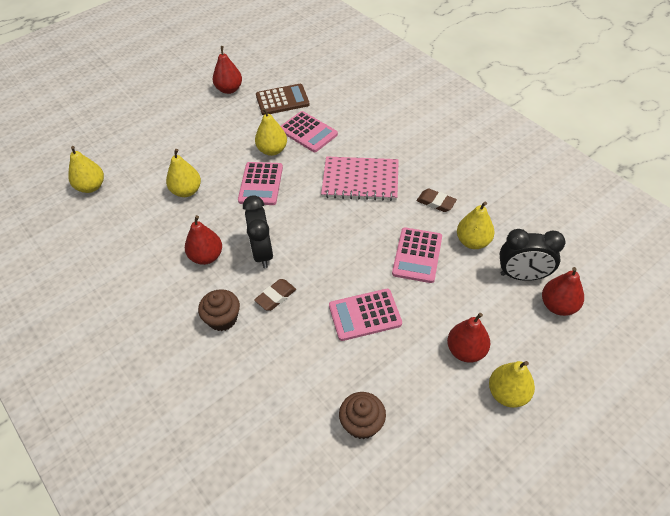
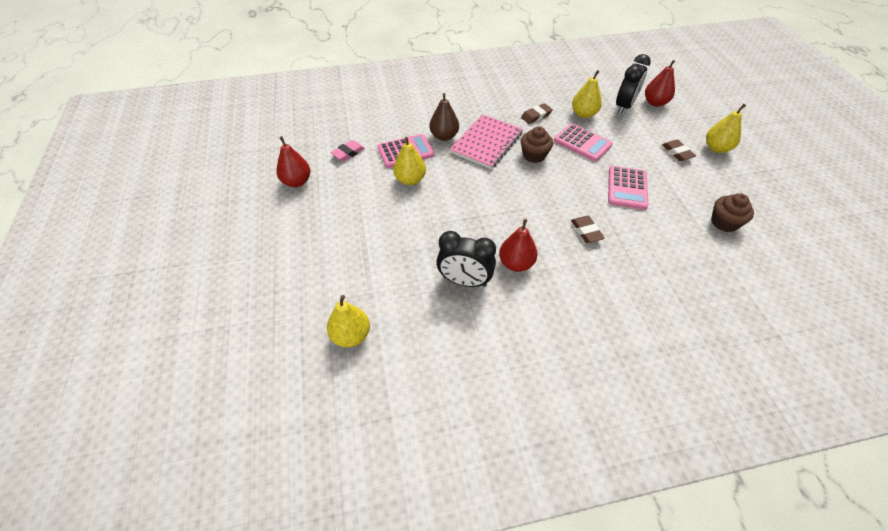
camera: 65 degrees left, 0 degrees up
(186, 191) = (419, 254): yellow pear -> none
(222, 319) = (595, 273): brown cupcake -> brown cupcake (534, 155)
(261, 184) = (448, 200): pink calculator -> none
(262, 252) = (532, 224): black clock -> black clock (464, 281)
(282, 100) = (348, 153): brown calculator -> pink eraser
(348, 148) = (444, 136): none -> brown pear
(466, 350) = (677, 152): red pear -> brown eraser

